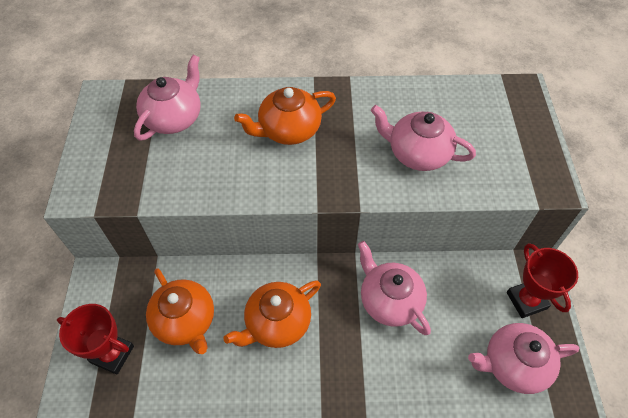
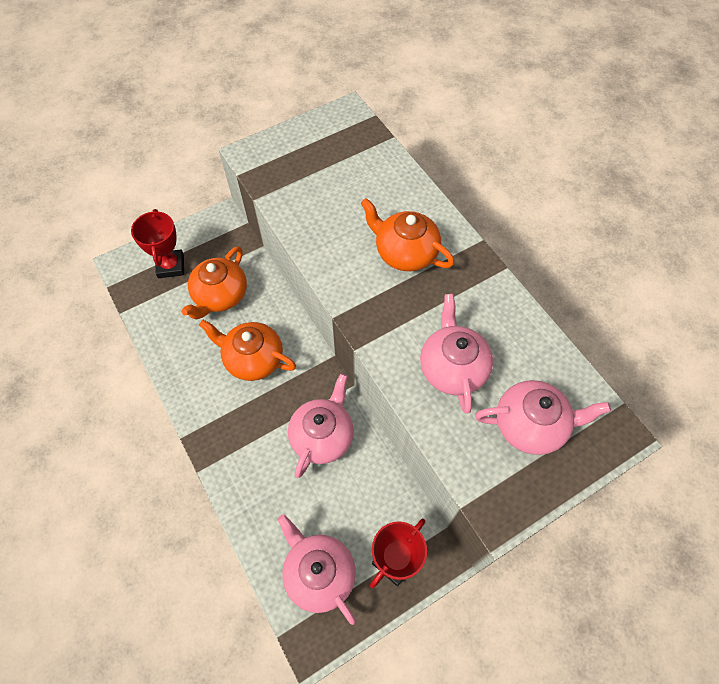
camera: 60 degrees right, 5 degrees up
(174, 118) = (360, 168): pink teapot -> pink teapot (531, 425)

